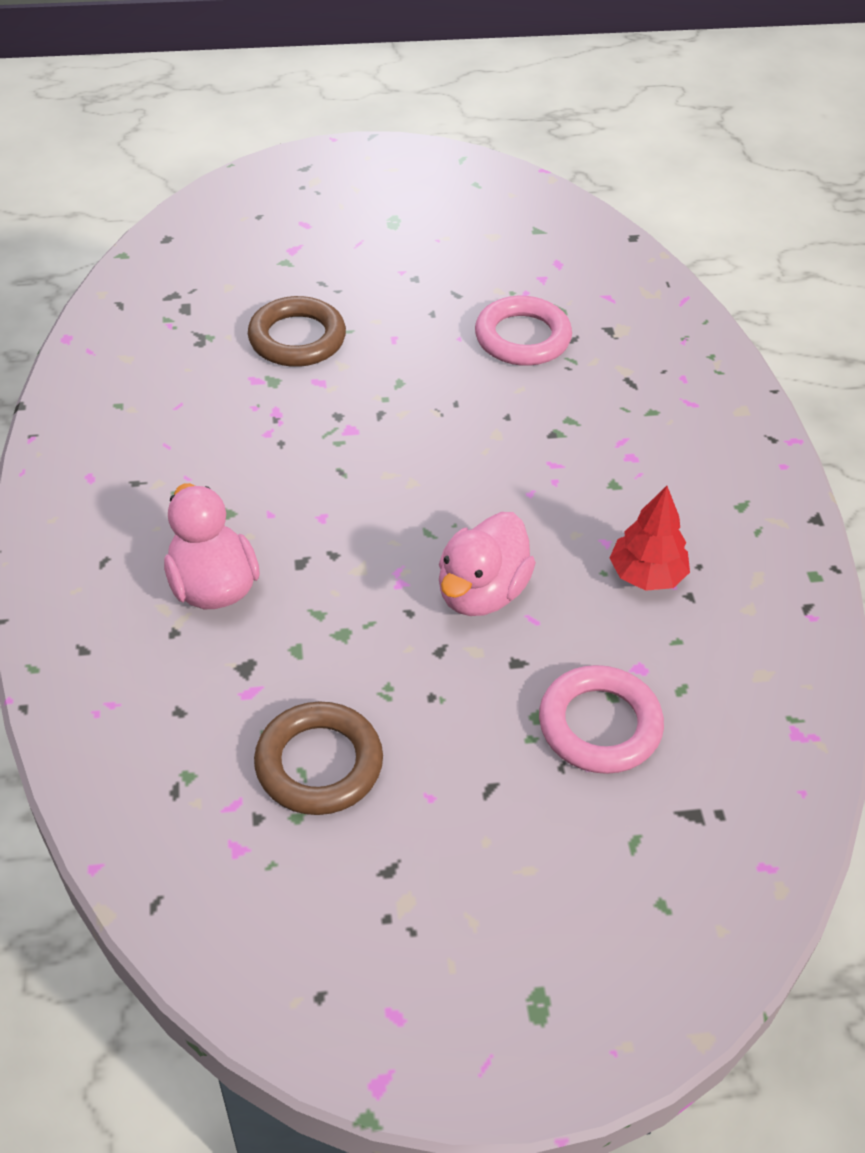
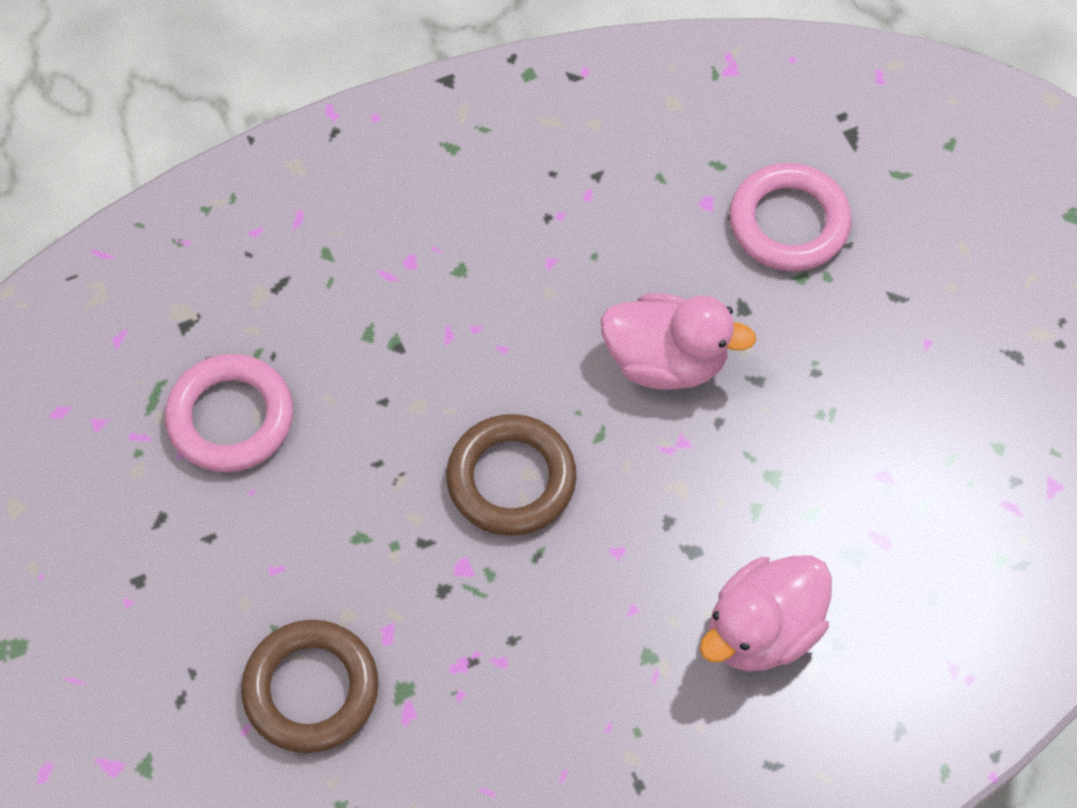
camera: 105 degrees left, 15 degrees up
(319, 764) = (935, 447): brown ring -> brown ring (511, 479)
(647, 575) = (584, 216): red tree -> none

